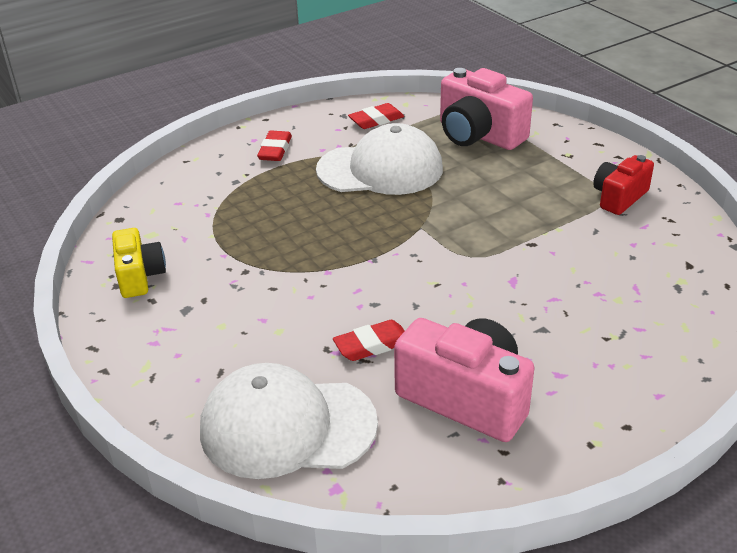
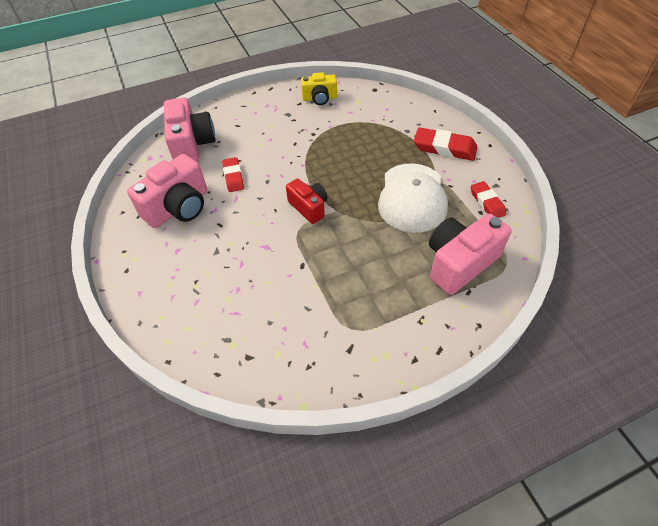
camera: 100 degrees right, 15 degrees up
(275, 150) = (444, 148): red eraser -> red eraser, size x1.56
(287, 427) = (192, 145): white cap -> pink camera
(619, 197) = (348, 338): red camera -> red camera (309, 207)

